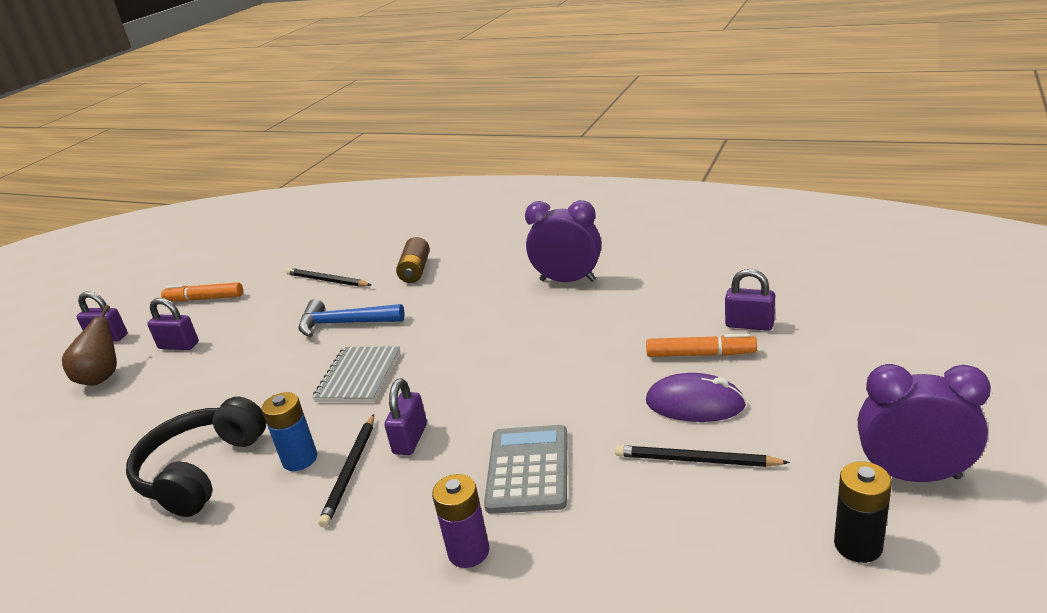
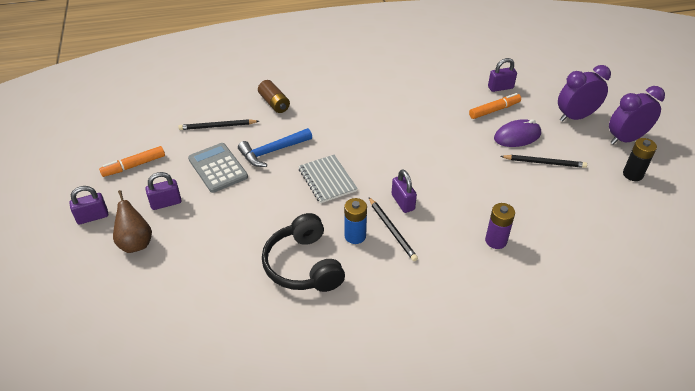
camera: 40 degrees left, 15 degrees up
(528, 469) = (479, 194): grey calculator -> grey calculator (218, 168)
(567, 280) = (380, 86): purple clock -> purple clock (575, 117)
(695, 460) = (544, 162): black pencil -> black pencil turned 150 degrees counterclockwise

